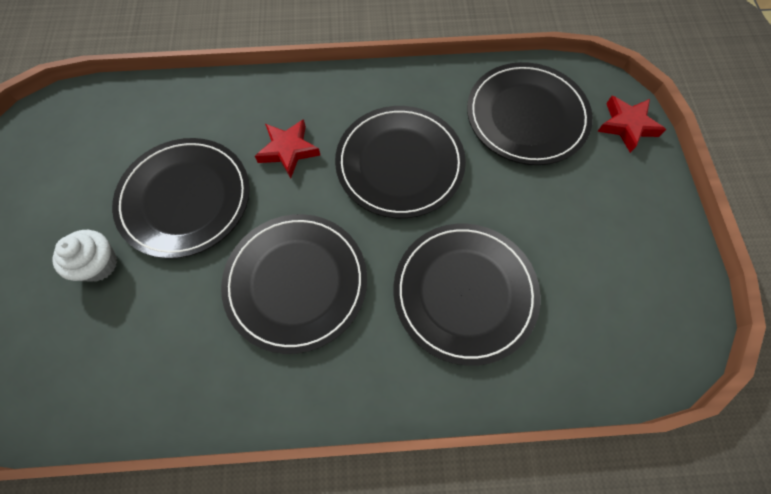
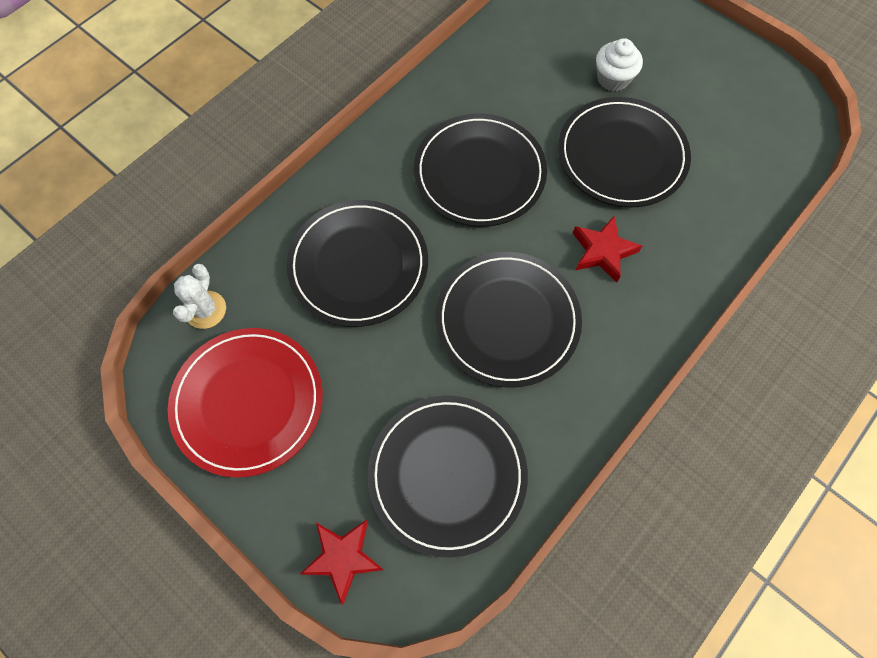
camera: 135 degrees right, 0 degrees up
(620, 366) = (205, 310): none -> white cactus
(630, 261) = (248, 402): none -> red plate

